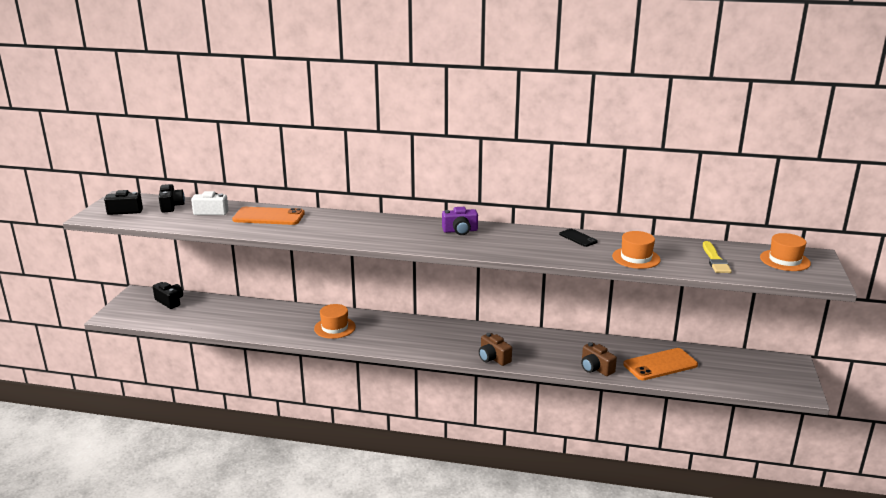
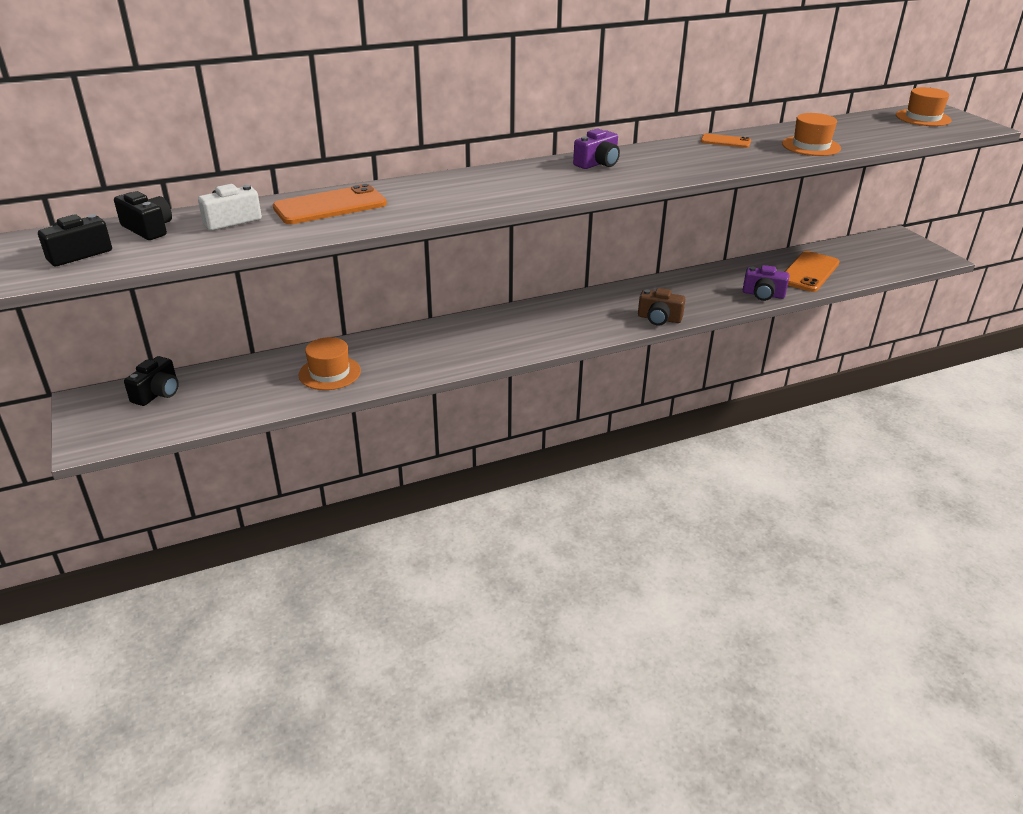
camera: 35 degrees left, 10 degrees up
(170, 301) = (157, 393): black camera -> black camera turned 105 degrees clockwise
(334, 328) = (440, 347): orange hat -> orange hat (329, 373)
(578, 238) = (725, 141): black phone -> orange phone
(595, 368) = (763, 294): brown camera -> purple camera
(715, 260) = (874, 131): yellow brush -> none

